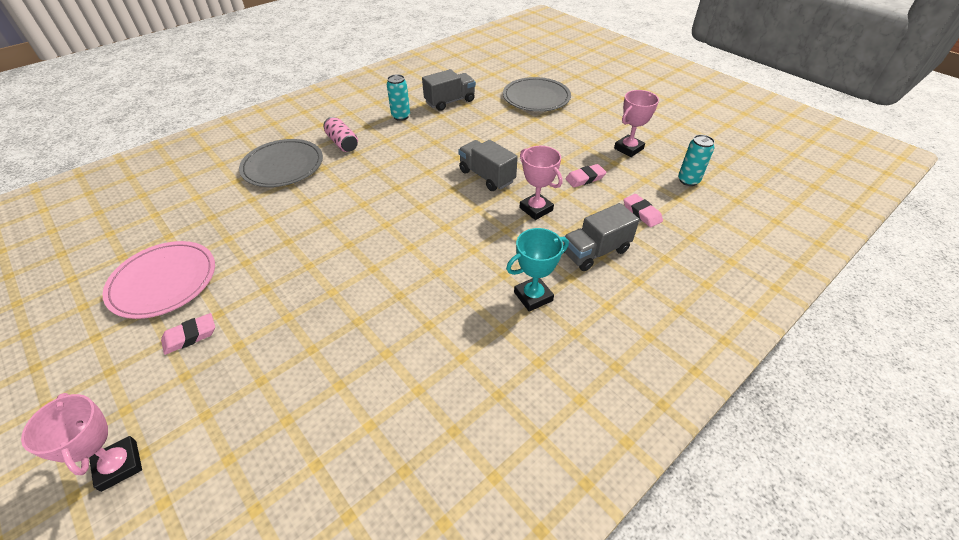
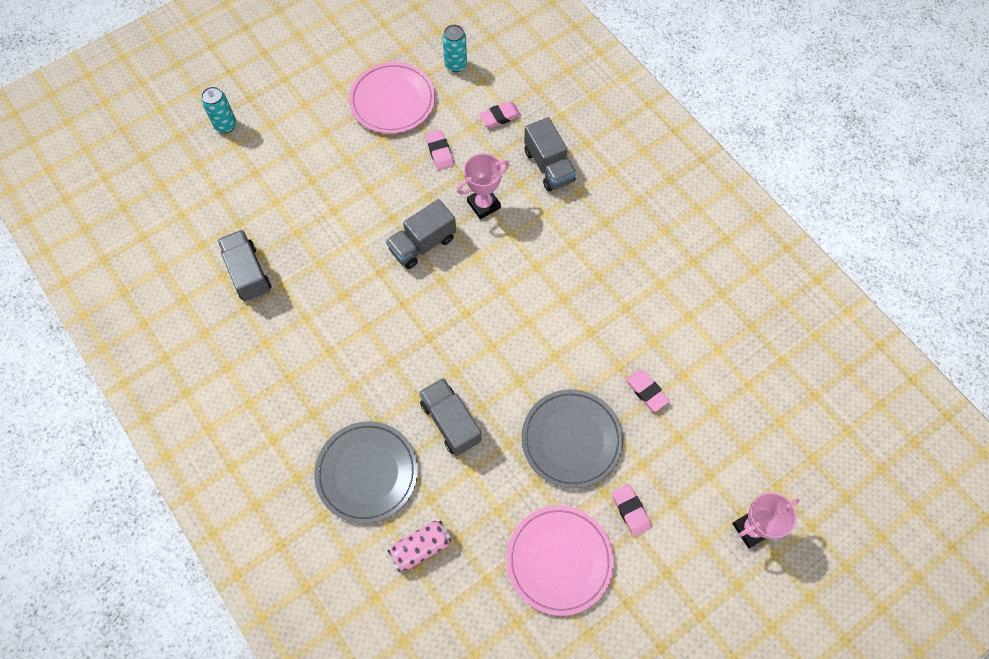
camera: 85 degrees left, 20 degrees up
(316, 205) = (450, 422): none -> grey truck
(323, 347) = (646, 391): none -> pink eraser
(342, 143) = (326, 405): pink can -> pink can (420, 548)
(401, 116) = (274, 335): turquoise can -> turquoise can (226, 125)
(533, 296) = (599, 224): turquoise trophy -> none
(536, 97) = (261, 171): grey plate -> grey plate (571, 439)
(628, 149) = (392, 100): pink trophy -> pink plate

